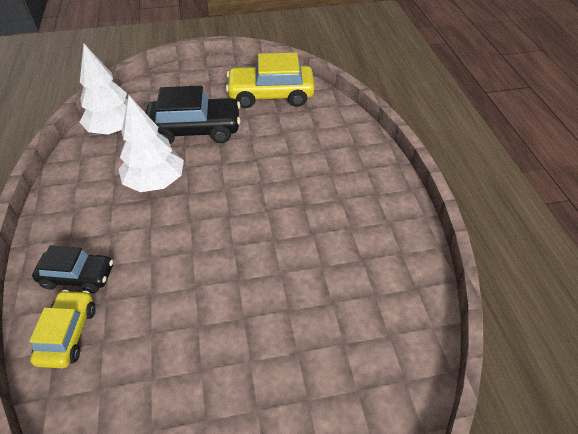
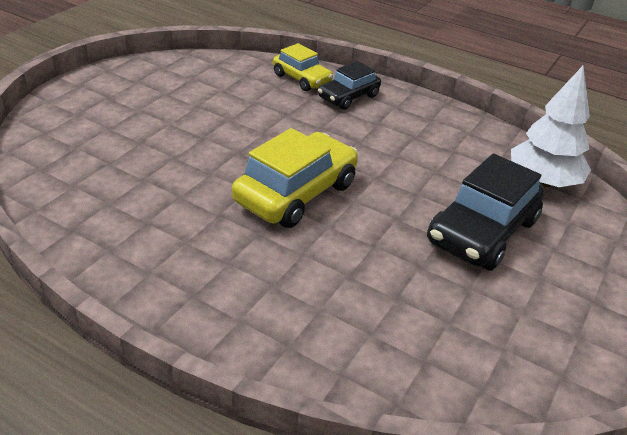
camera: 130 degrees right, 10 degrees down
(155, 182) = (416, 168): white tree -> none
(271, 95) = (501, 344): yellow car -> yellow car (296, 193)

